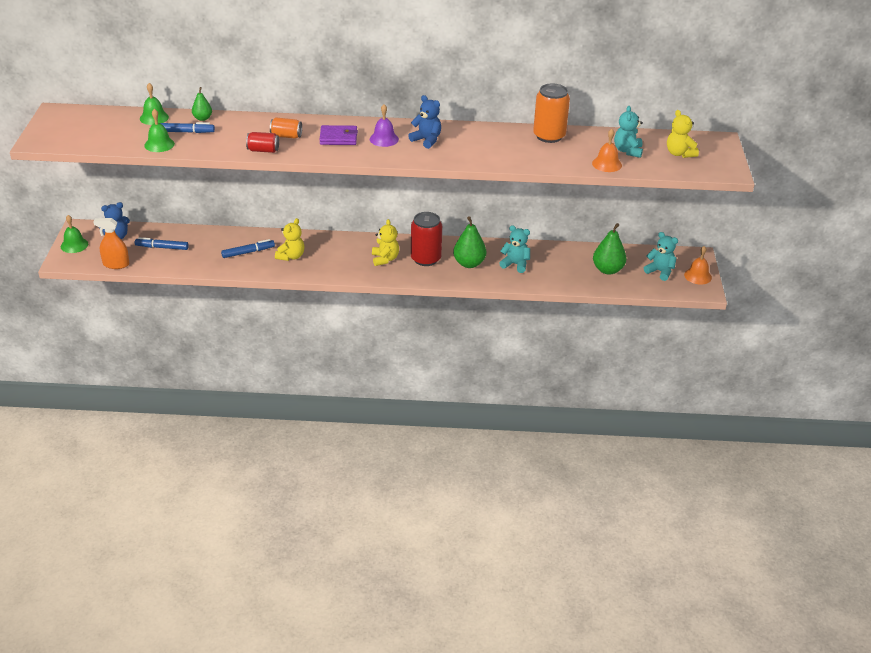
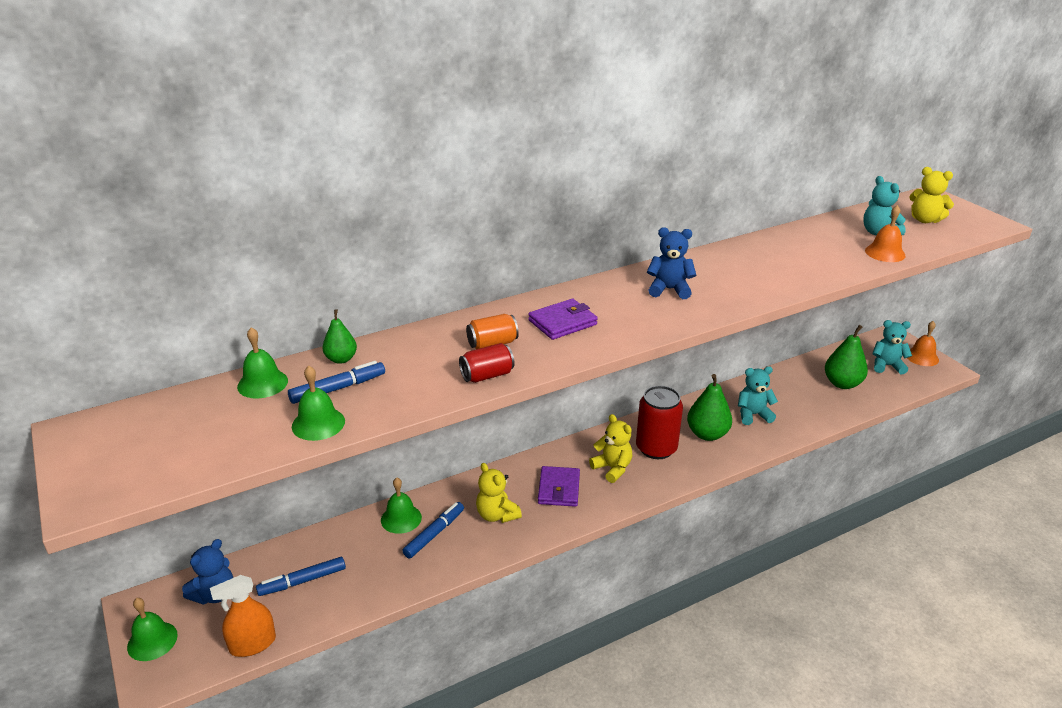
camera: 30 degrees left, 5 degrees down
(238, 238) = (401, 518): none -> green bell
(291, 256) = (497, 515): yellow teddy bear -> yellow teddy bear turned 150 degrees clockwise
(340, 257) = (558, 489): none -> purple wallet
(384, 139) = (619, 305): purple bell -> none
(549, 136) = (784, 242): orange can -> none

